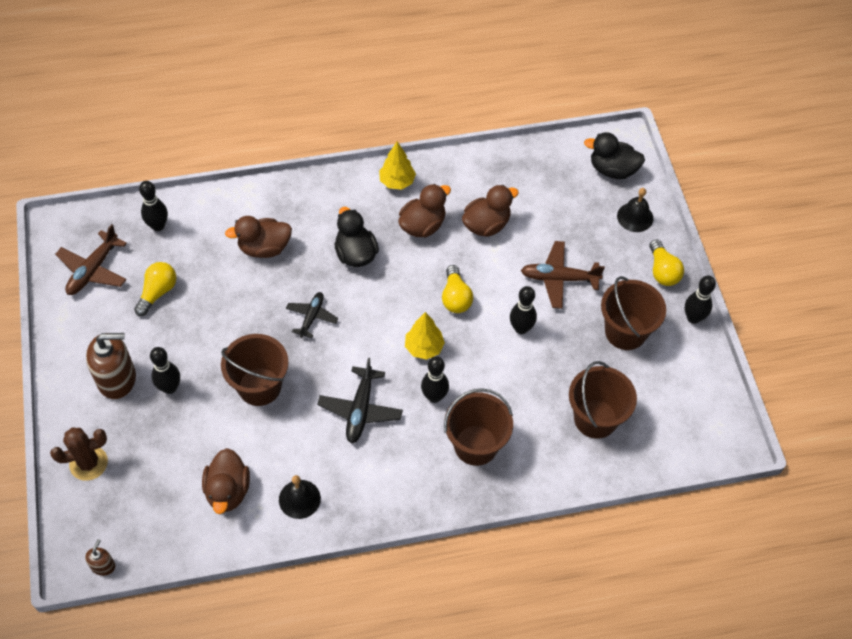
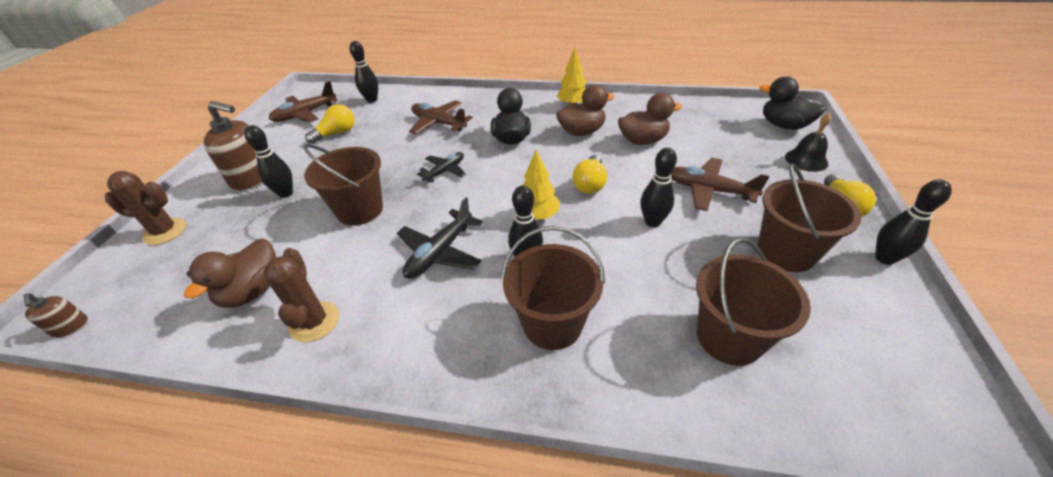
camera: 25 degrees right, 15 degrees down
(103, 566) = (71, 327): brown soap dispenser -> brown soap dispenser turned 105 degrees clockwise
(264, 248) = (439, 123): brown duck -> brown plane
(299, 499) = (314, 322): black bell -> brown cactus

